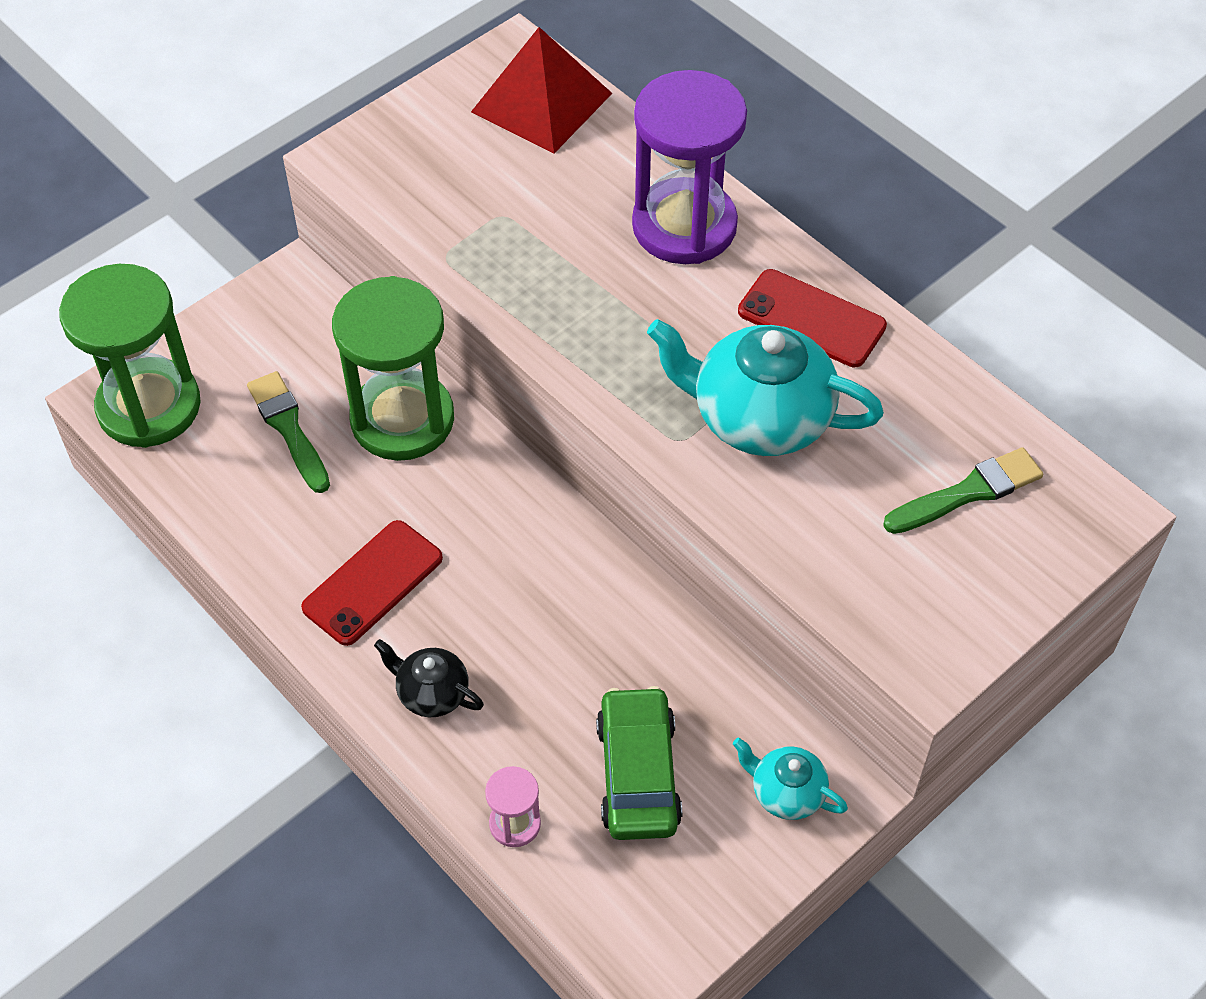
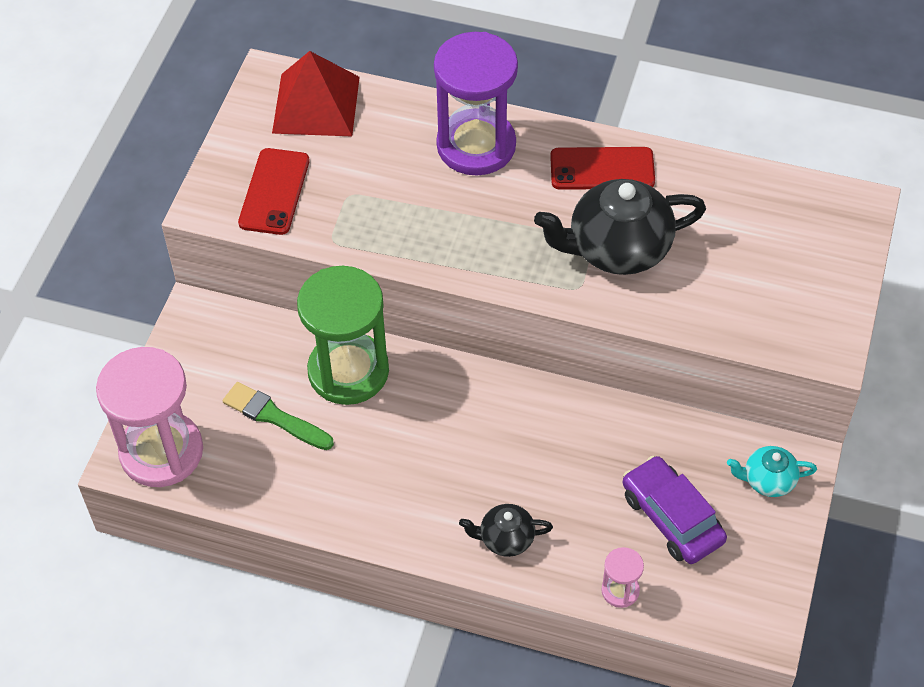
camera: 30 degrees left, 0 degrees up
(149, 406) = (161, 452): green hourglass -> pink hourglass
(373, 583) = (412, 489): red phone -> red phone (274, 192)
(638, 773) = (672, 517): green car -> purple car
(759, 418) = (617, 248): turquoise teapot -> black teapot
(968, 492) = (775, 233): green brush -> none

